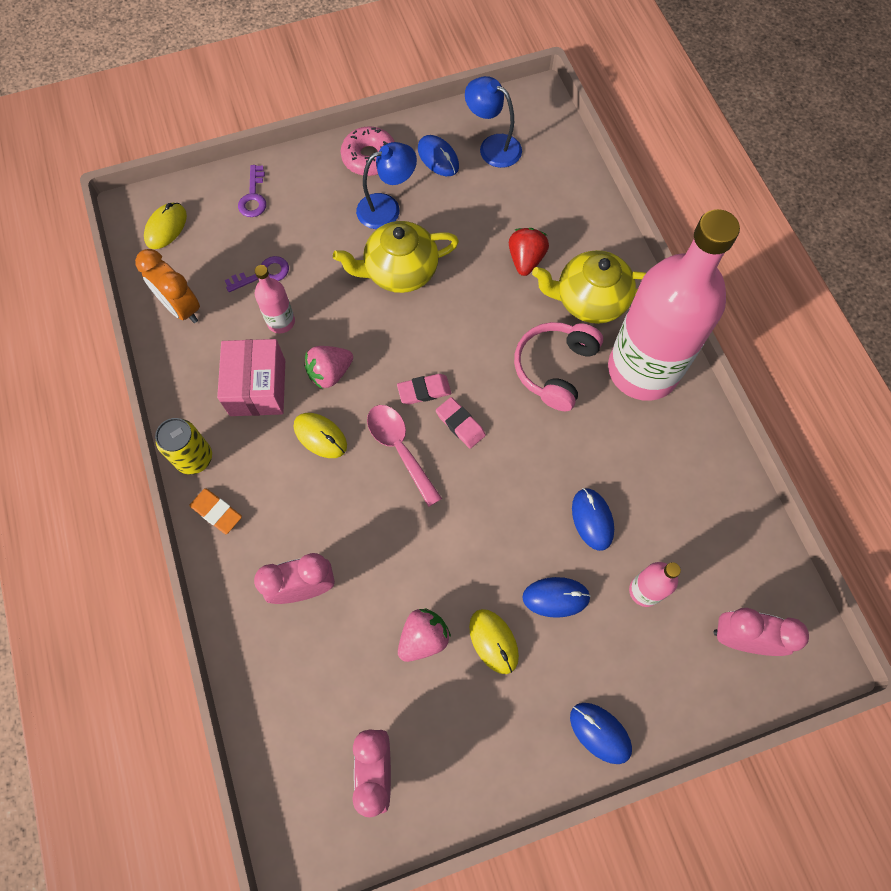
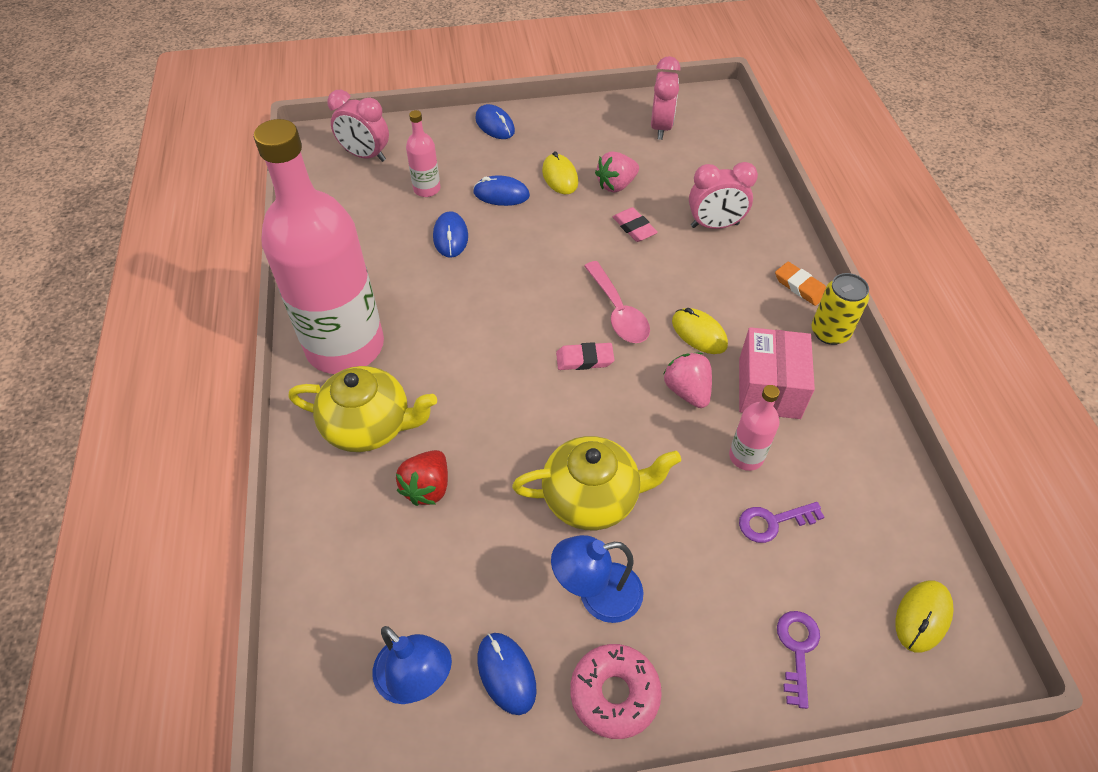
camera: 170 degrees left, 15 degrees down
(182, 308) = (875, 493): orange clock -> none
(330, 373) = (687, 391): pink strawberry -> pink strawberry turned 90 degrees counterclockwise
(460, 424) = (552, 324): pink eraser -> pink eraser (634, 227)
(555, 368) = (438, 360): pink headphones -> none

